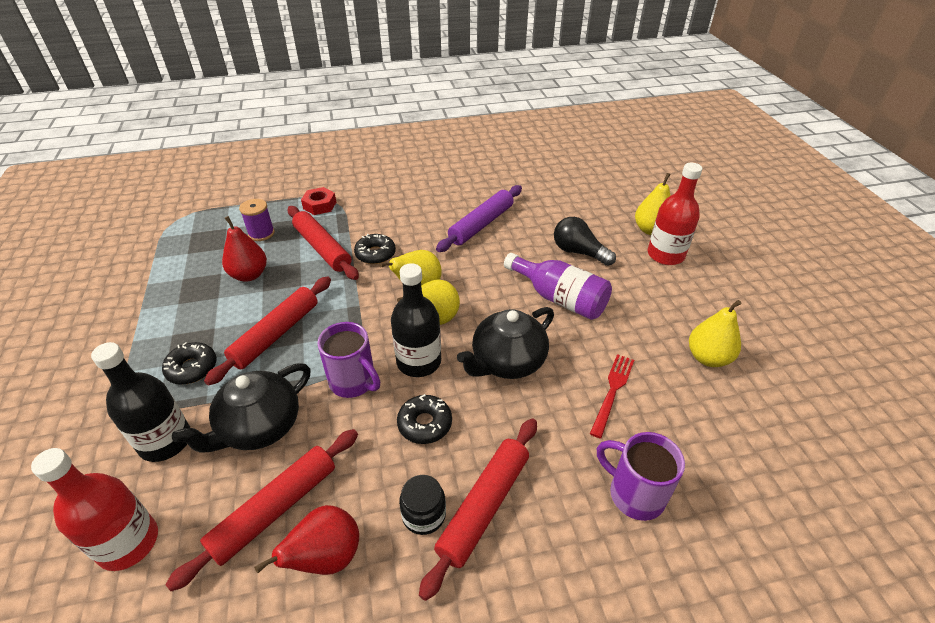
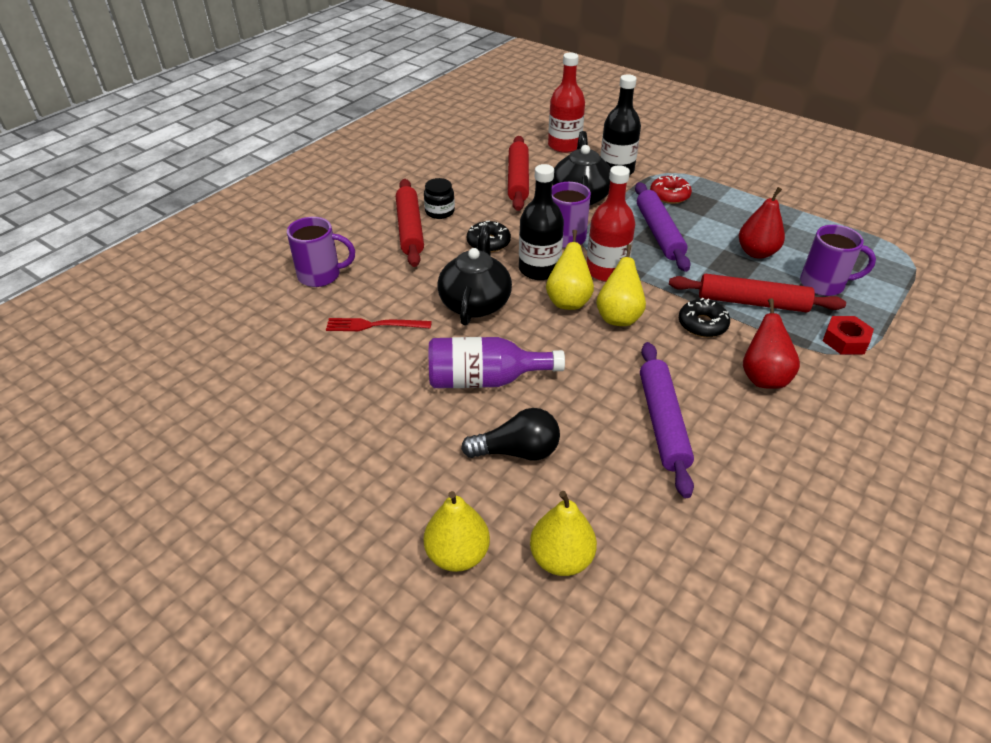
camera: 140 degrees right, 0 degrees up
(192, 368) = (669, 195): black donut -> red donut
(261, 233) = (824, 284): purple spool -> purple mug
(276, 334) = (659, 233): red rolling pin -> purple rolling pin
(326, 557) = (469, 180): red pear -> red pear (763, 377)
(612, 391) = (374, 325): red fork -> red fork turned 105 degrees clockwise
(665, 255) = (411, 515): red bottle -> red bottle (606, 271)
(708, 358) = (303, 398): yellow pear -> yellow pear (561, 558)

